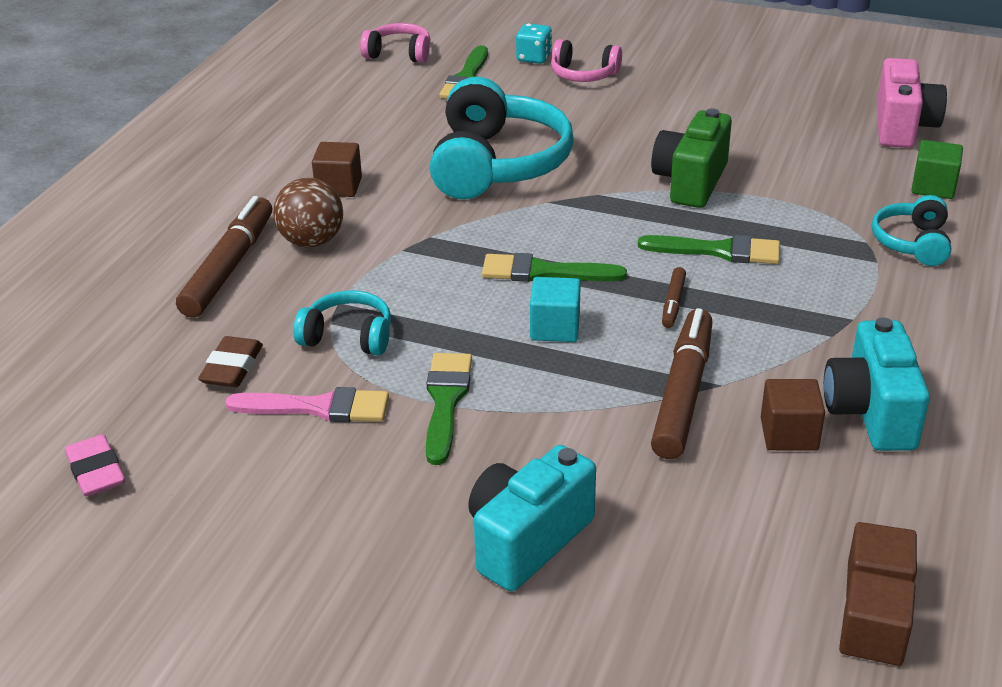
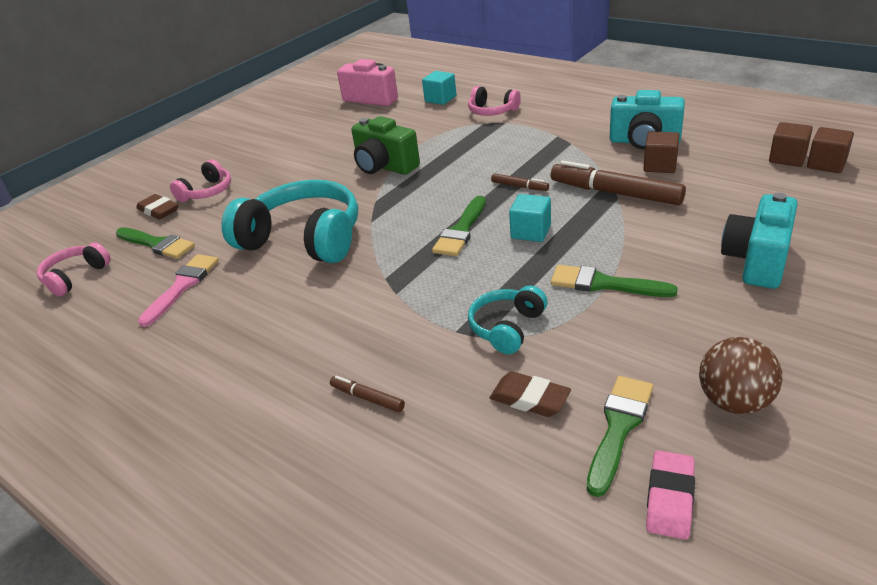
camera: 70 degrees left, 0 degrees up
(96, 471) = (669, 498): pink eraser -> pink eraser turned 60 degrees counterclockwise
(229, 267) = (367, 398): brown marker -> brown marker, size x0.47
(311, 241) = (355, 343): brown ball -> brown ball (734, 401)
(317, 407) = (598, 348): pink brush -> pink brush (182, 286)
(339, 186) = (275, 323): brown cube -> none
(527, 540) = (757, 261): turquoise camera -> turquoise camera turned 60 degrees clockwise
(534, 58) = (159, 210): turquoise dice -> brown eraser
(718, 251) = (469, 166): green brush -> green brush (618, 428)
(912, 243) = (492, 111): turquoise headphones -> pink headphones
(933, 187) = (440, 99): green cube -> turquoise cube

